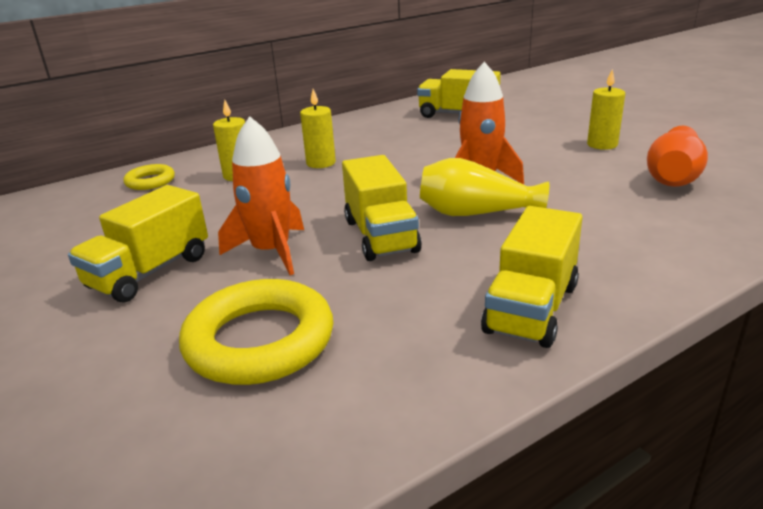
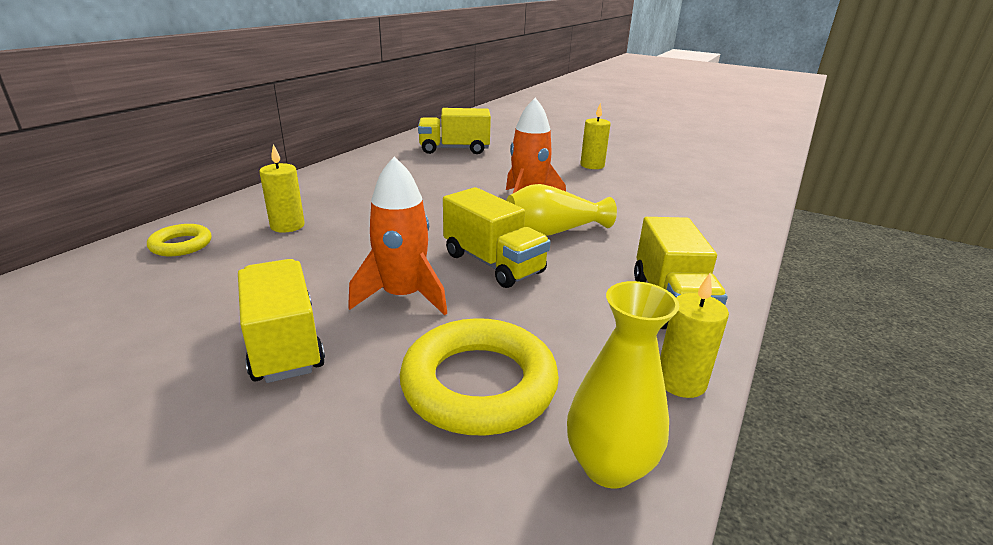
camera: 30 degrees left, 0 degrees up
(150, 272) = (284, 343): yellow truck -> yellow truck turned 150 degrees clockwise
(297, 441) = (609, 466): none -> yellow vase
(321, 163) = (367, 204): yellow candle -> yellow candle (681, 381)
(673, 176) = (663, 185): orange vase -> none

